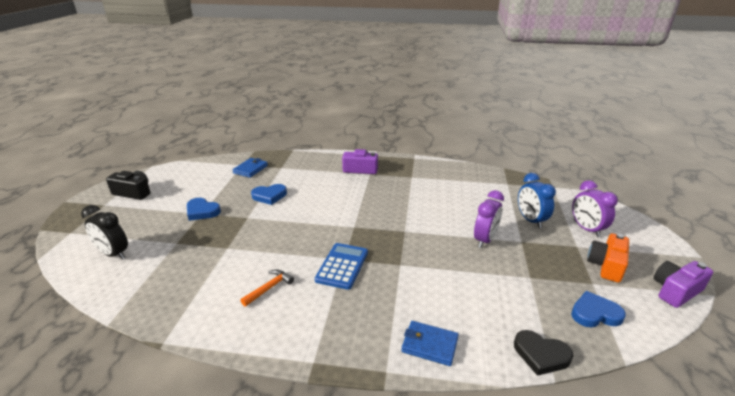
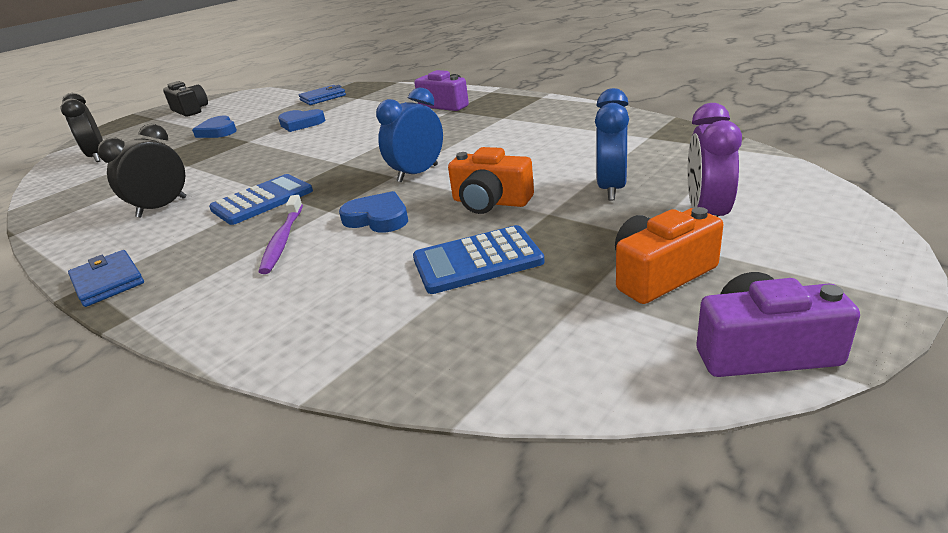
camera: 35 degrees right, 0 degrees up
(269, 288) = (162, 207): orange hammer -> black clock
(403, 292) = (283, 240): none -> purple toothbrush
(417, 227) = (418, 173): none -> blue clock
(429, 345) = (217, 305): blue wallet -> blue wallet (108, 281)
(485, 240) = (490, 202): purple clock -> orange camera
(526, 278) = (477, 261): none -> blue calculator
(541, 355) = (334, 364): black heart -> none
(595, 313) = (517, 337): blue heart -> blue heart (378, 218)

